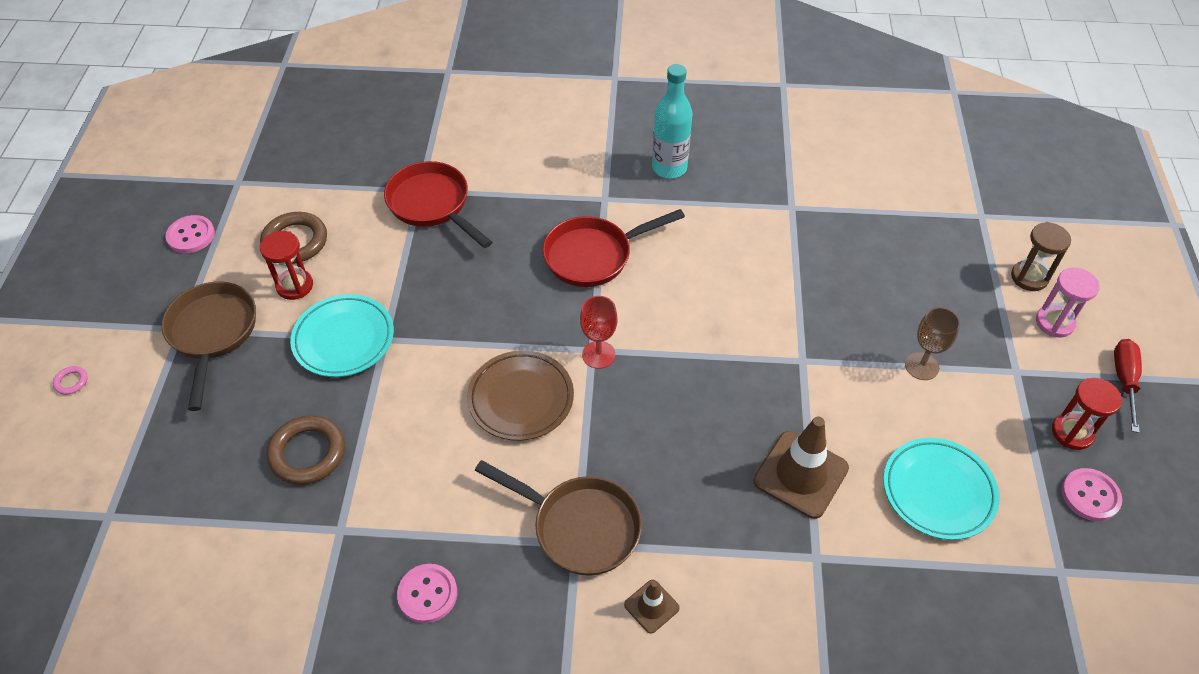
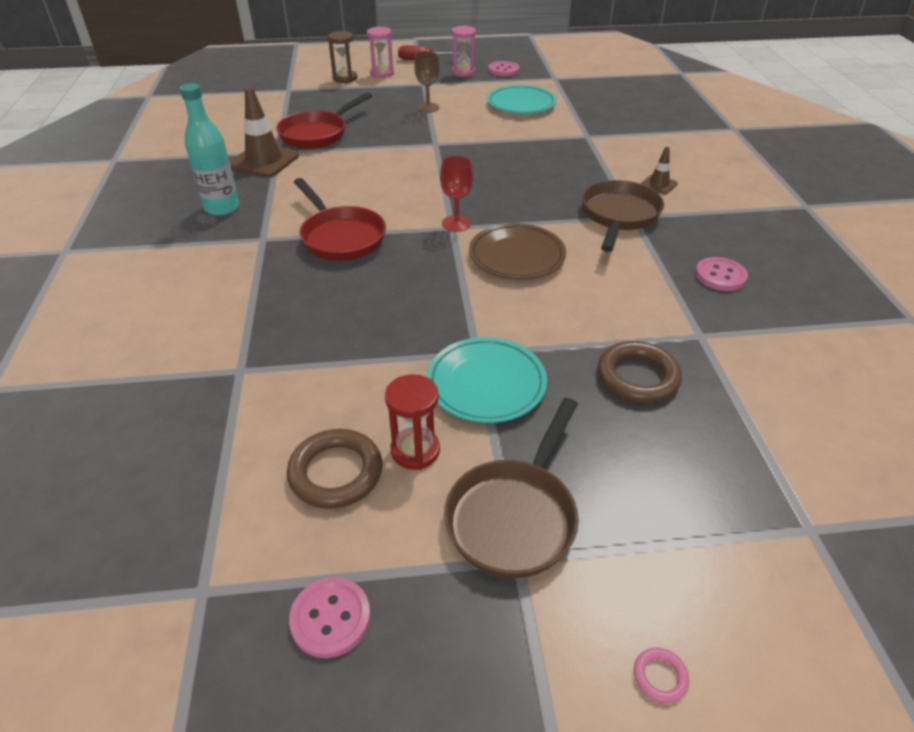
camera: 100 degrees left, 10 degrees down
(212, 334) = (515, 516): brown pan -> brown pan turned 45 degrees counterclockwise
(432, 205) = (267, 354): red pan -> red pan (317, 134)
(800, 474) = (530, 142): brown traffic cone -> brown traffic cone (264, 161)
(1072, 432) = (463, 72): red hourglass -> pink hourglass

